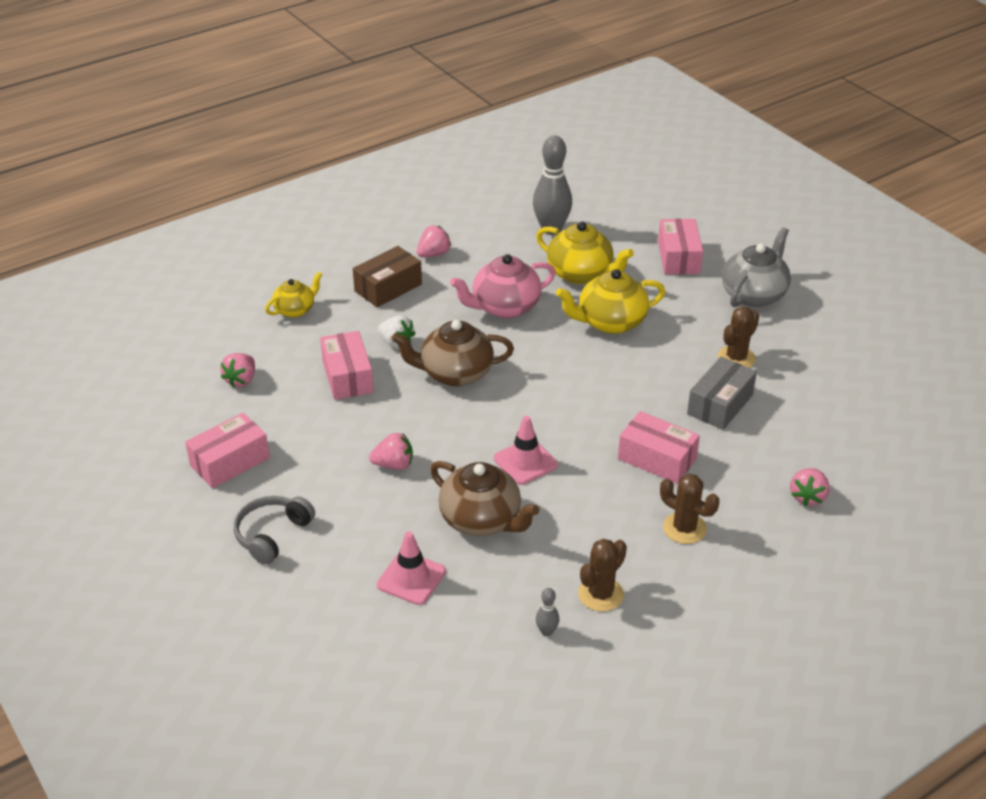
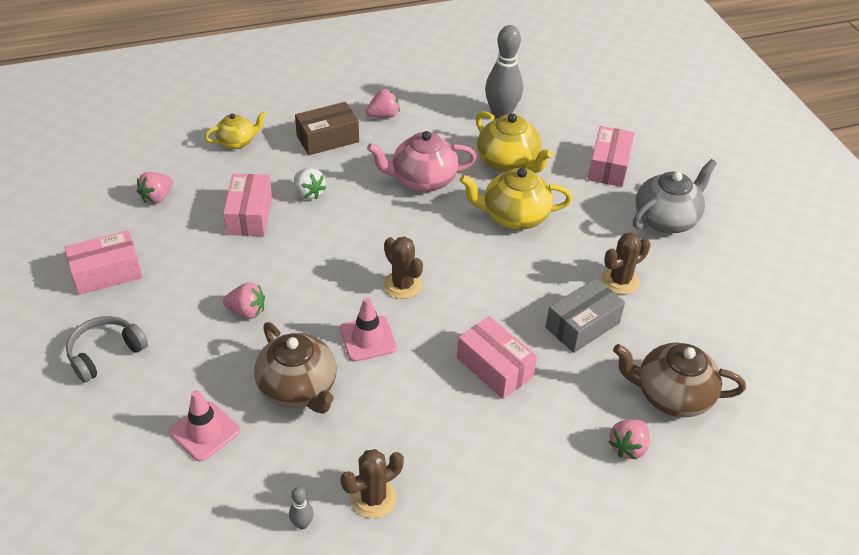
camera: 15 degrees right, 5 degrees up
(455, 373) = (346, 234): brown teapot -> brown teapot (671, 395)
(684, 528) = (488, 449): brown cactus -> brown cactus (402, 285)

